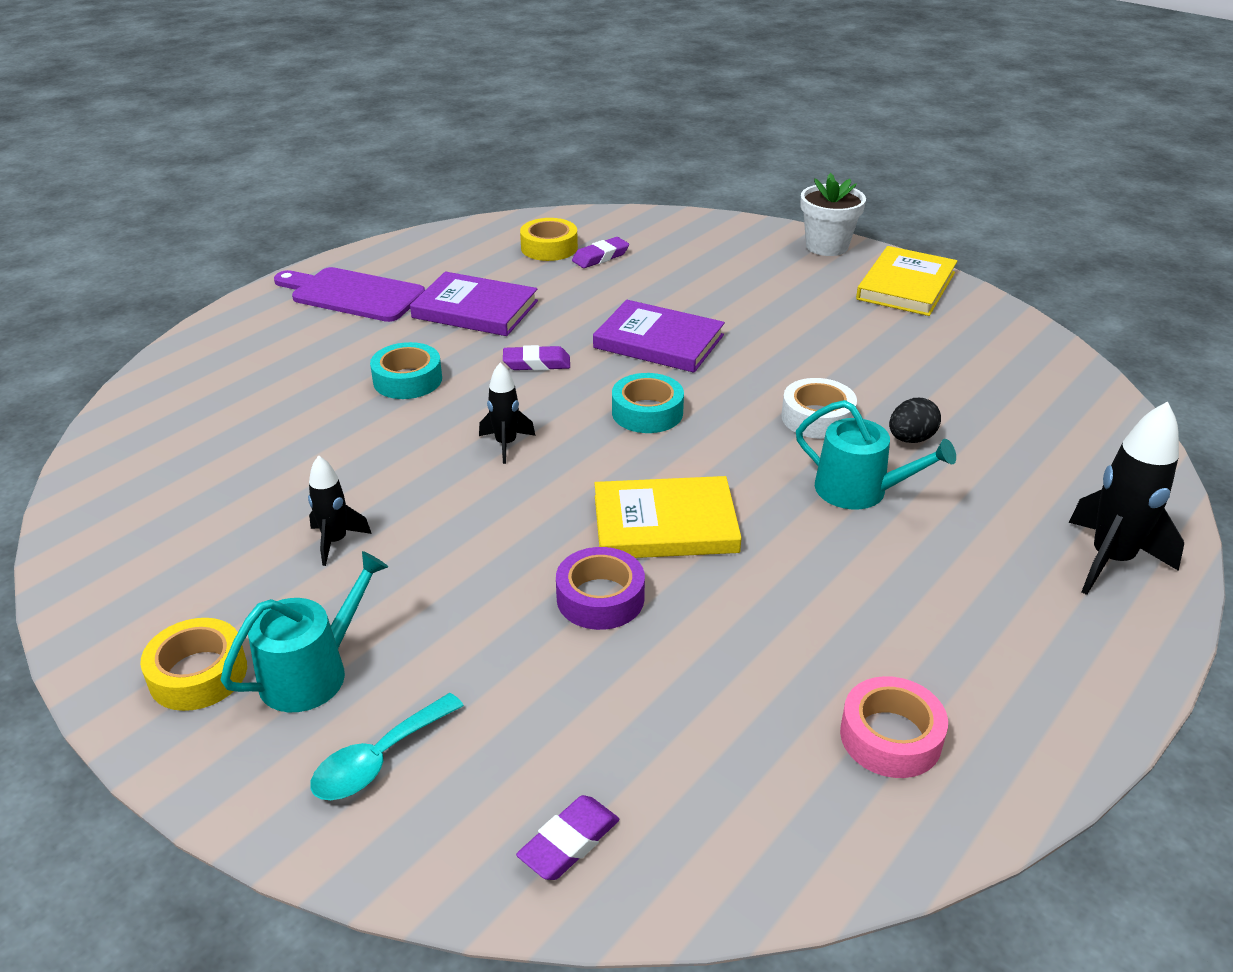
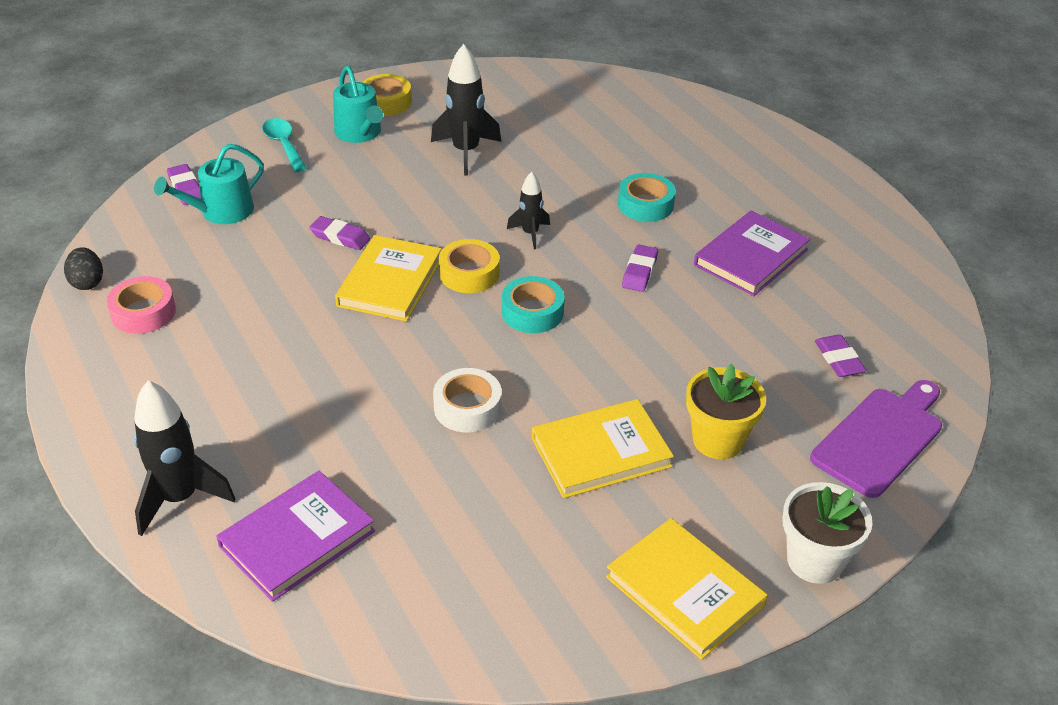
camera: 110 degrees right, 5 degrees up
(335, 541) = (466, 152): black rocket -> black rocket, size x1.74
(352, 294) = (804, 197): purple cutting board -> purple cutting board (881, 438)
(549, 248) = (872, 329): yellow tape -> yellow tape (469, 273)
(600, 598) = (340, 237): purple tape -> purple eraser
(658, 341) = (644, 351): purple book -> purple book (297, 538)
(742, 293) = (718, 440): none -> yellow flower pot
(806, 340) = (601, 452): none -> yellow book
(860, 491) = (358, 392): turquoise watering can -> turquoise watering can (221, 211)
(910, 439) = (402, 454): black egg -> black egg (87, 282)

